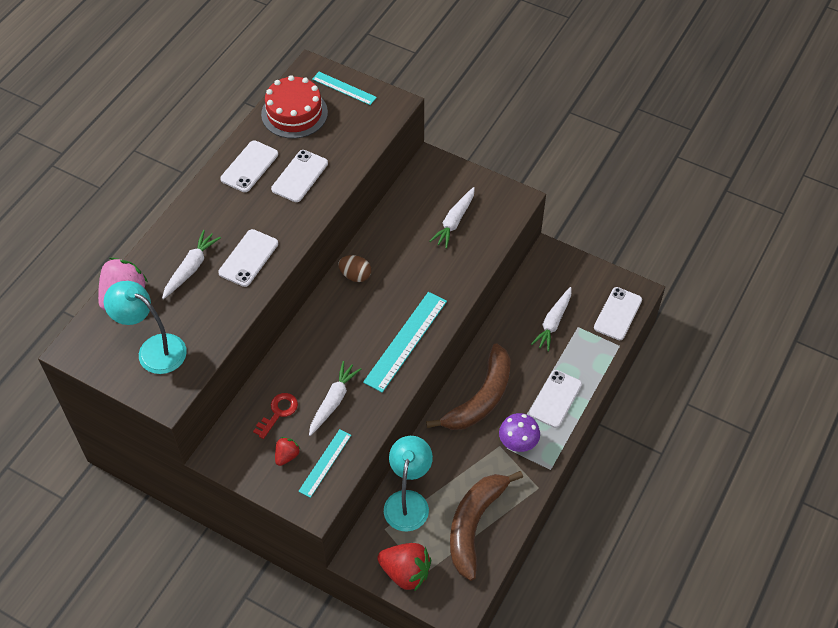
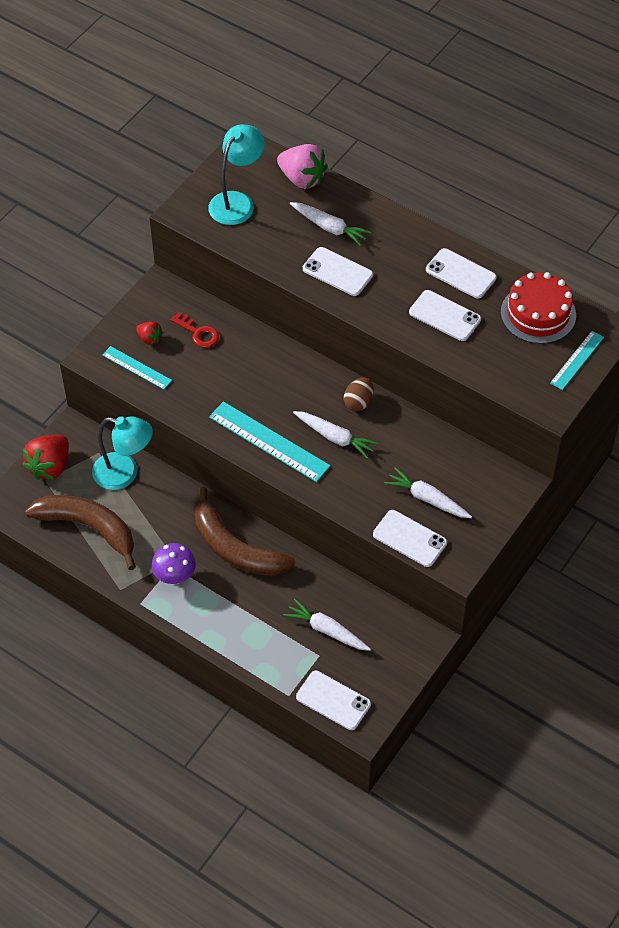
camera: 95 degrees right, 0 degrees up
(333, 401) = (204, 377): white carrot -> white carrot (335, 437)
(555, 399) = (225, 619): white phone -> white phone (409, 538)

